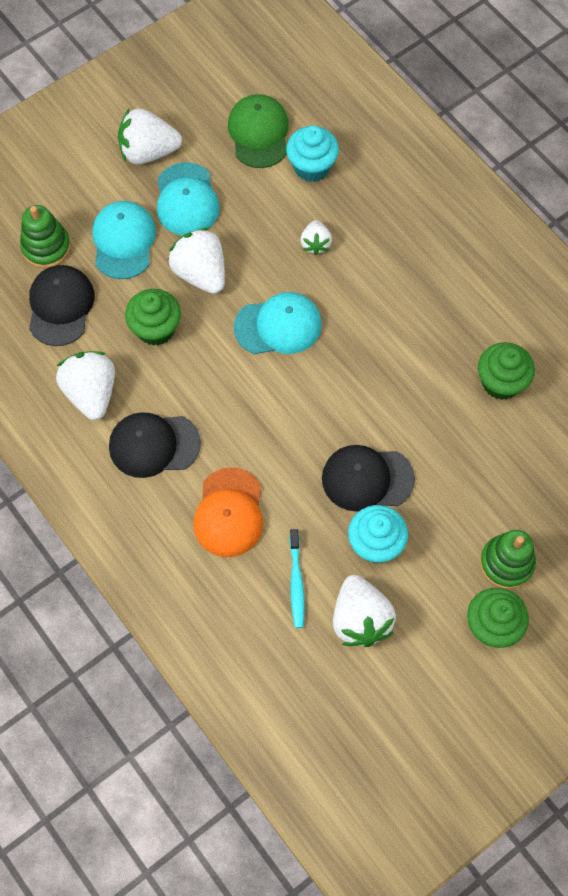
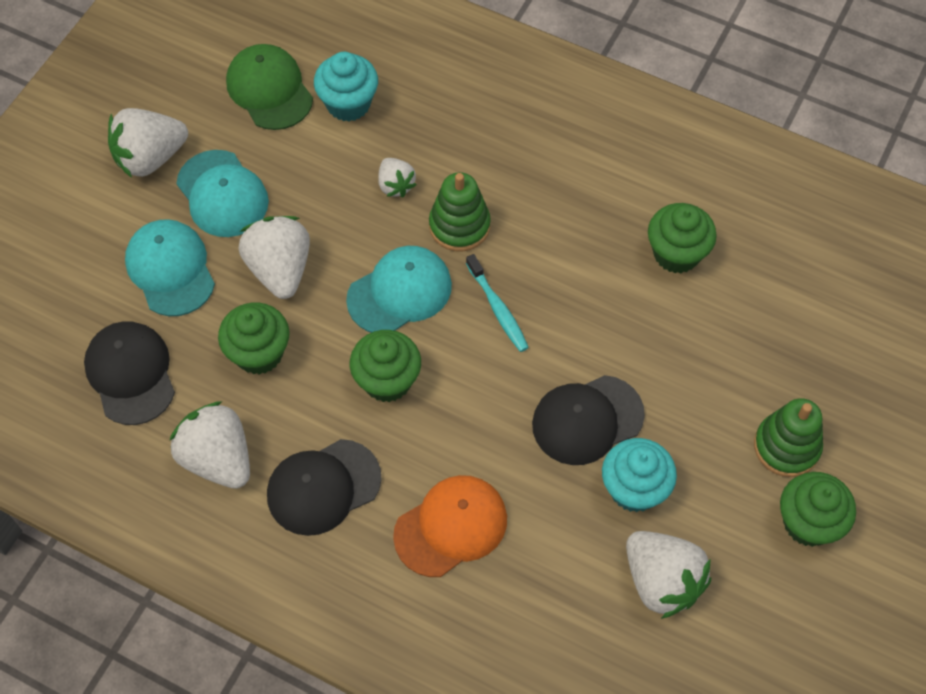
camera: 25 degrees left, 5 degrees down
(46, 247) = (79, 312): green stacking toy -> green stacking toy (459, 226)
(200, 273) = (280, 269): white strawberry -> white strawberry turned 45 degrees clockwise
(229, 512) = (451, 527): orange cap -> orange cap turned 105 degrees counterclockwise
(236, 387) = (387, 380): none -> green cupcake
(296, 582) = (568, 572): turquoise toothbrush -> turquoise toothbrush (497, 308)

